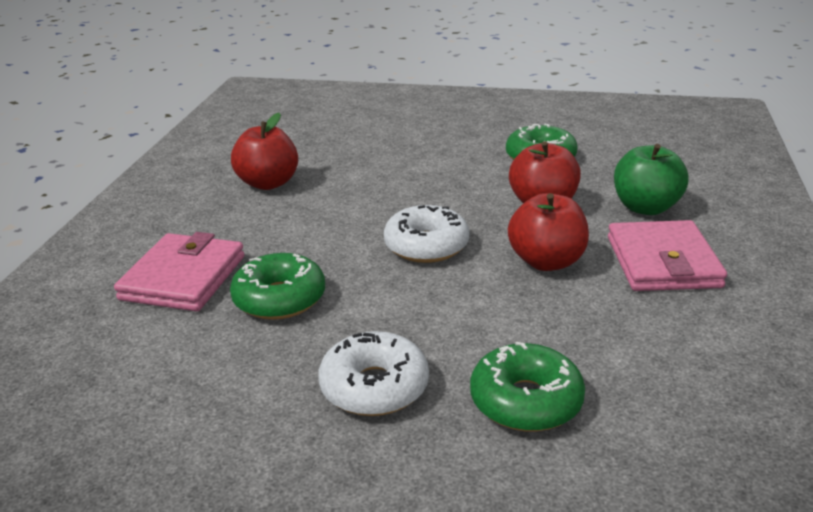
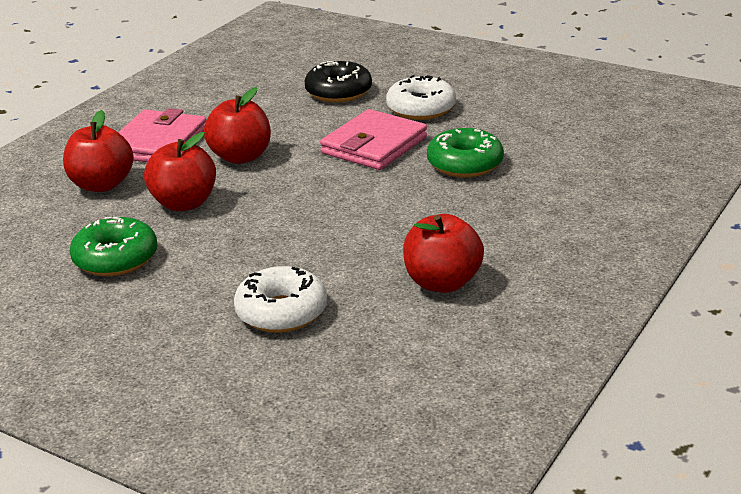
camera: 160 degrees left, 0 degrees up
(183, 278) = (543, 192): pink wallet -> pink wallet (374, 145)
(426, 246) = (323, 184): white donut -> white donut (281, 312)
(526, 401) = (338, 92): green donut -> black donut
(645, 207) = (102, 185): green apple -> red apple

